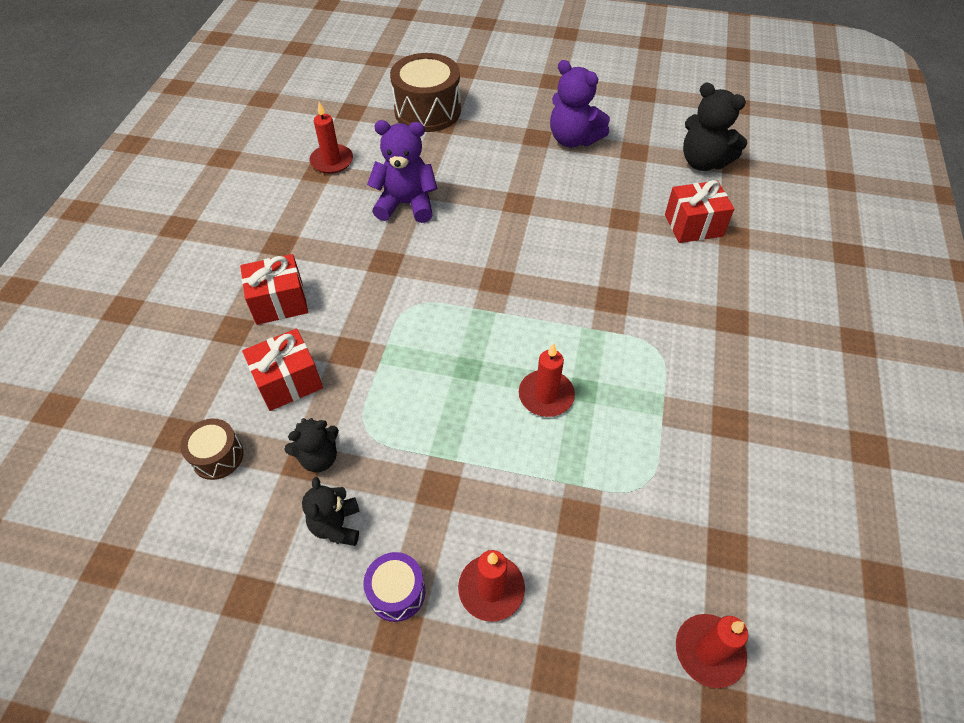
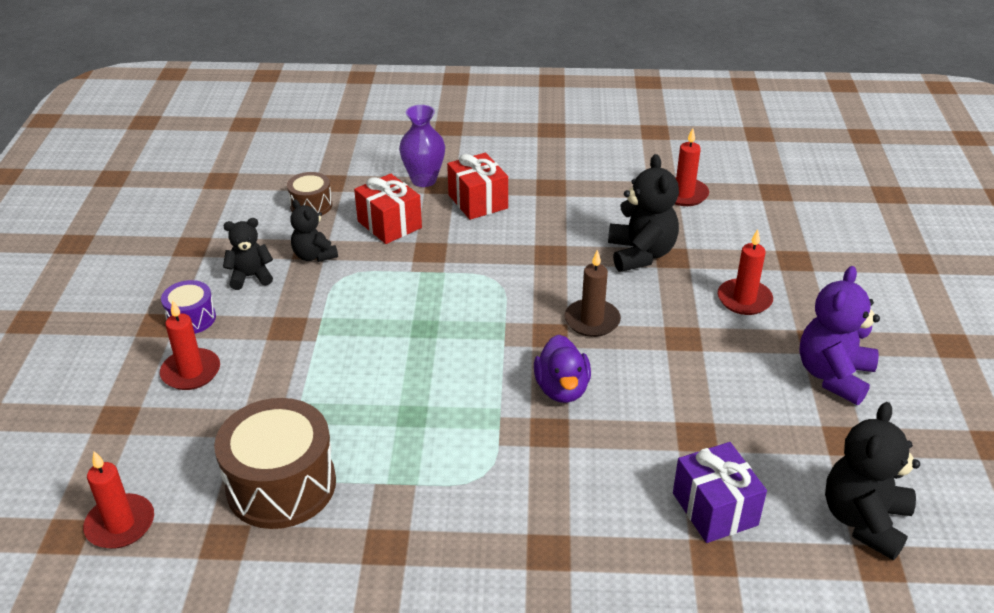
camera: 80 degrees right, 15 degrees down
(217, 343) = (424, 180): none -> purple vase
(406, 204) = (641, 254): purple teddy bear -> black teddy bear
(427, 111) = (812, 245): brown drum -> brown drum (281, 485)
(485, 251) = (592, 320): none -> brown candle
(546, 395) = (400, 387): red candle -> red candle (744, 299)
(565, 284) = (562, 389): none -> purple duck
(693, 225) = (715, 509): red gift -> purple gift

